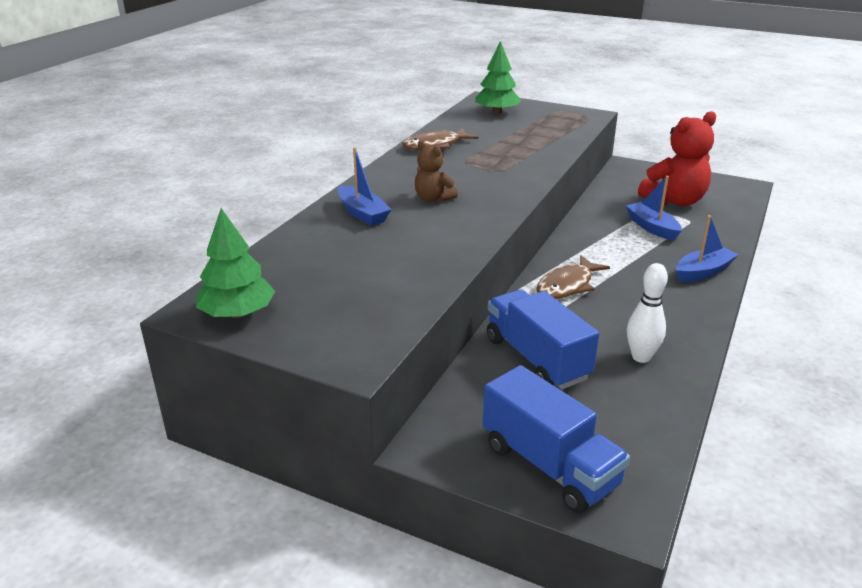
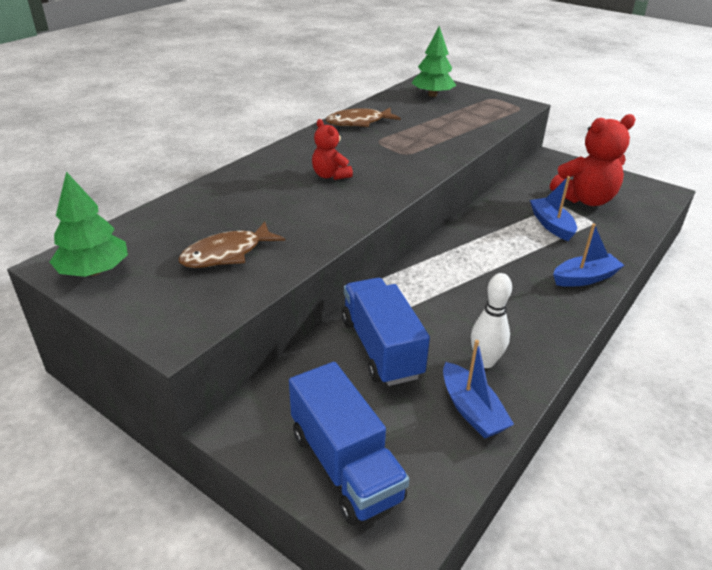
camera: 10 degrees right, 5 degrees up
(362, 214) = (258, 184): blue boat -> blue boat (472, 410)
(433, 198) = (330, 175): brown teddy bear -> red teddy bear
(567, 285) = (442, 275): brown fish -> brown fish (227, 254)

